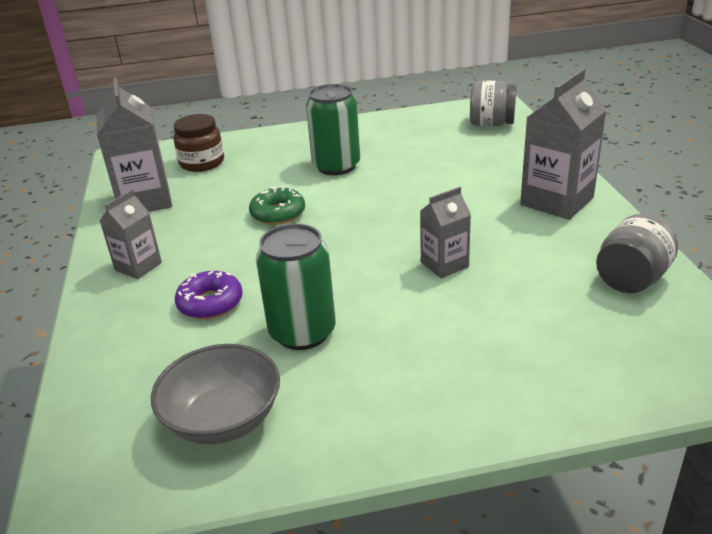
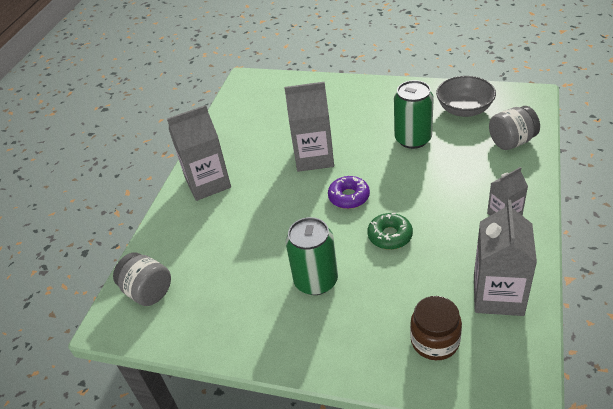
camera: 150 degrees left, 10 degrees up
(210, 303) = (458, 170): purple donut -> purple donut (349, 197)
(444, 265) = (314, 157): grey carton -> grey carton, size x1.74
(631, 279) = (237, 123): grey jar -> grey jar (511, 142)

